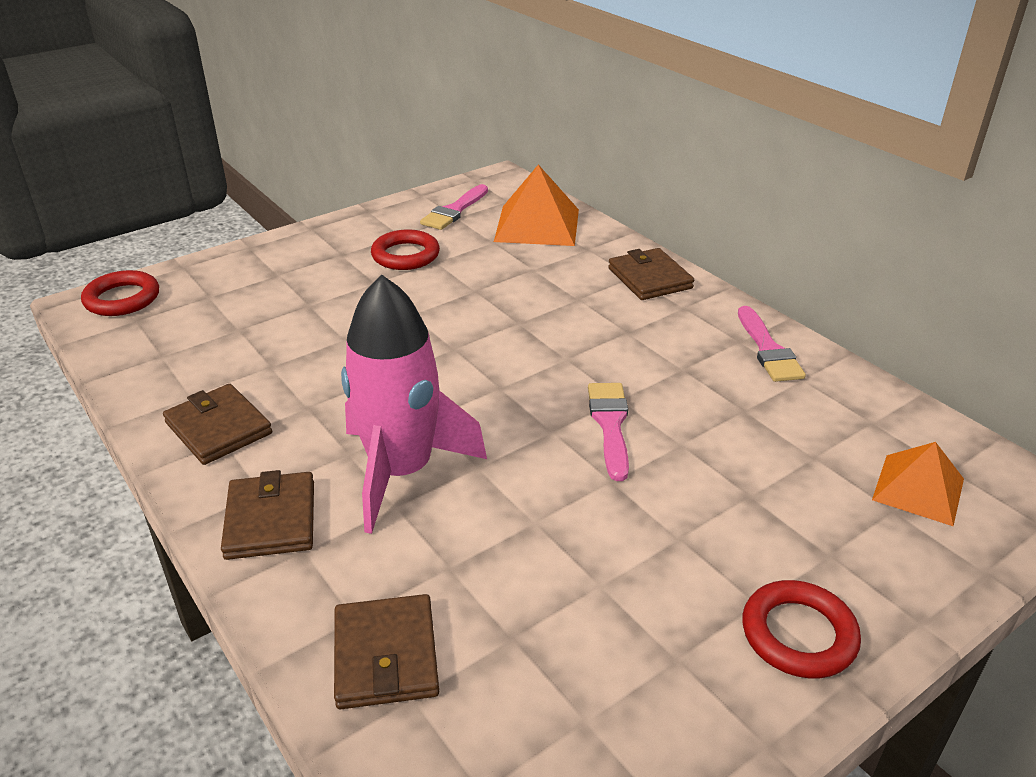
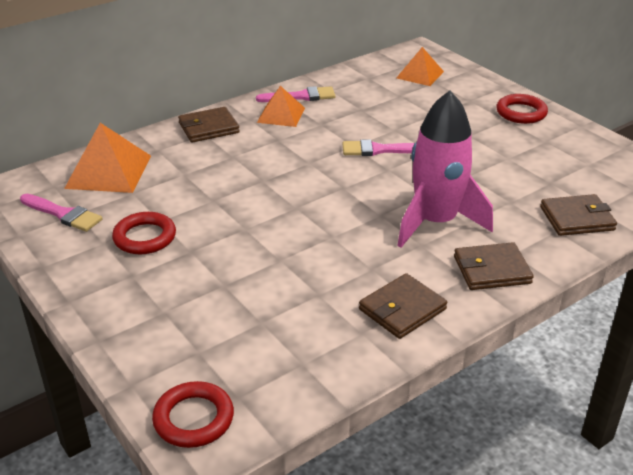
camera: 90 degrees left, 0 degrees up
(702, 332) = (281, 115): none -> orange pyramid

